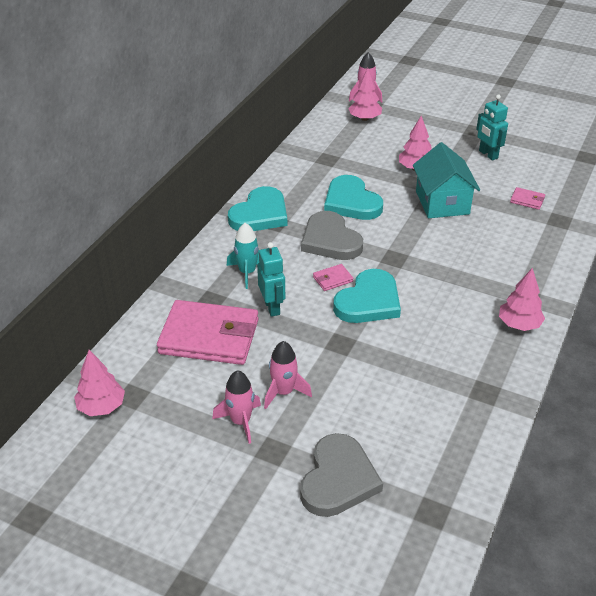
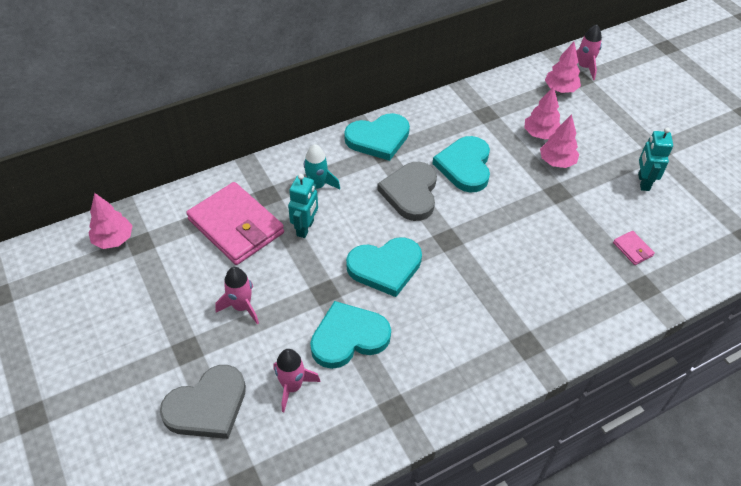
camera: 35 degrees right, 10 degrees up
(240, 422) = (189, 311): pink rocket -> pink rocket (292, 387)
(332, 279) = (376, 230): pink wallet -> none
(395, 364) = (348, 337): none -> turquoise heart
(442, 202) = (546, 209): turquoise house -> none
(519, 324) = (492, 367): pink tree -> pink tree (540, 134)

